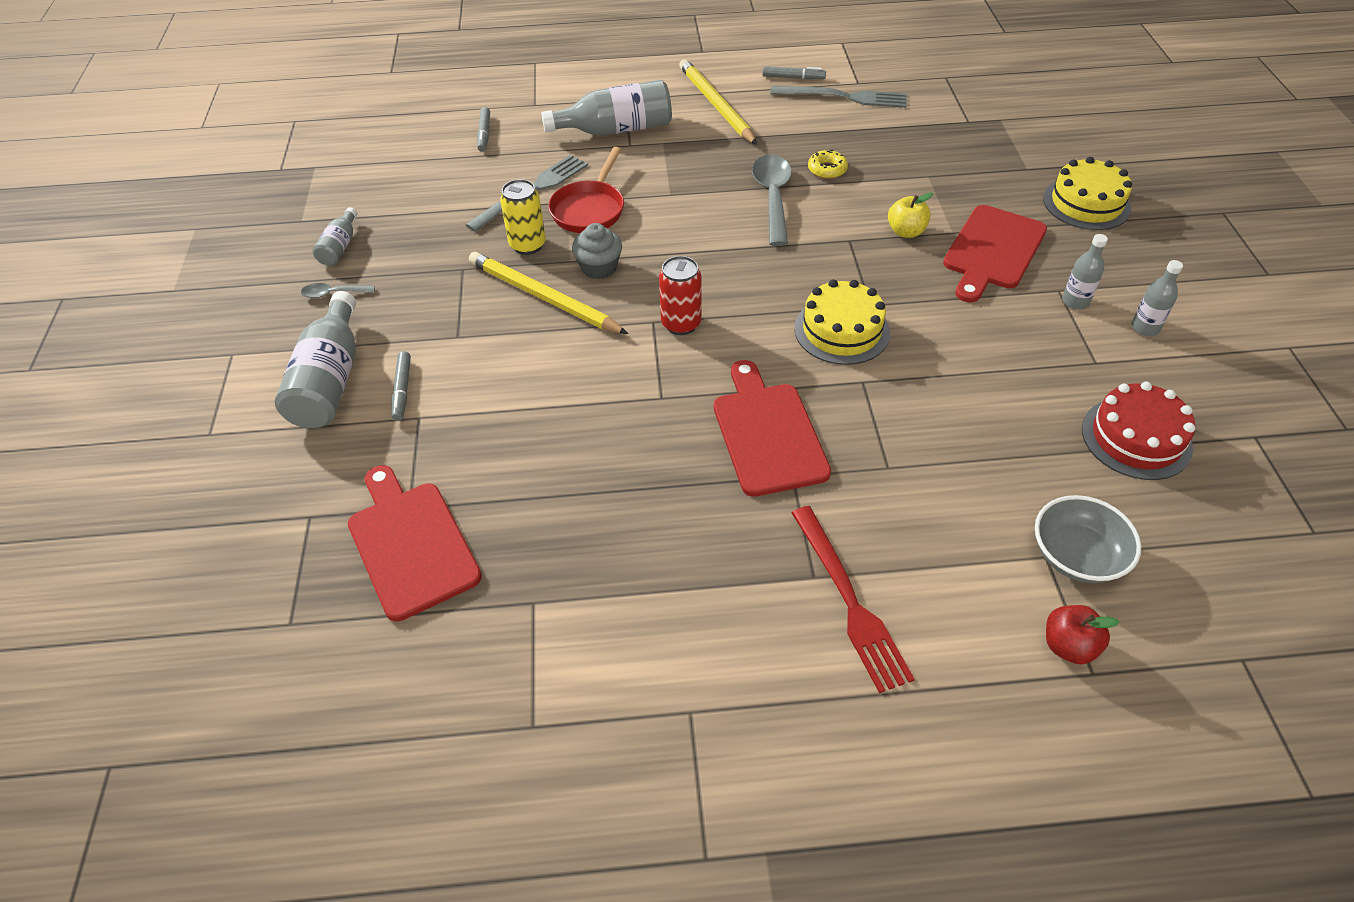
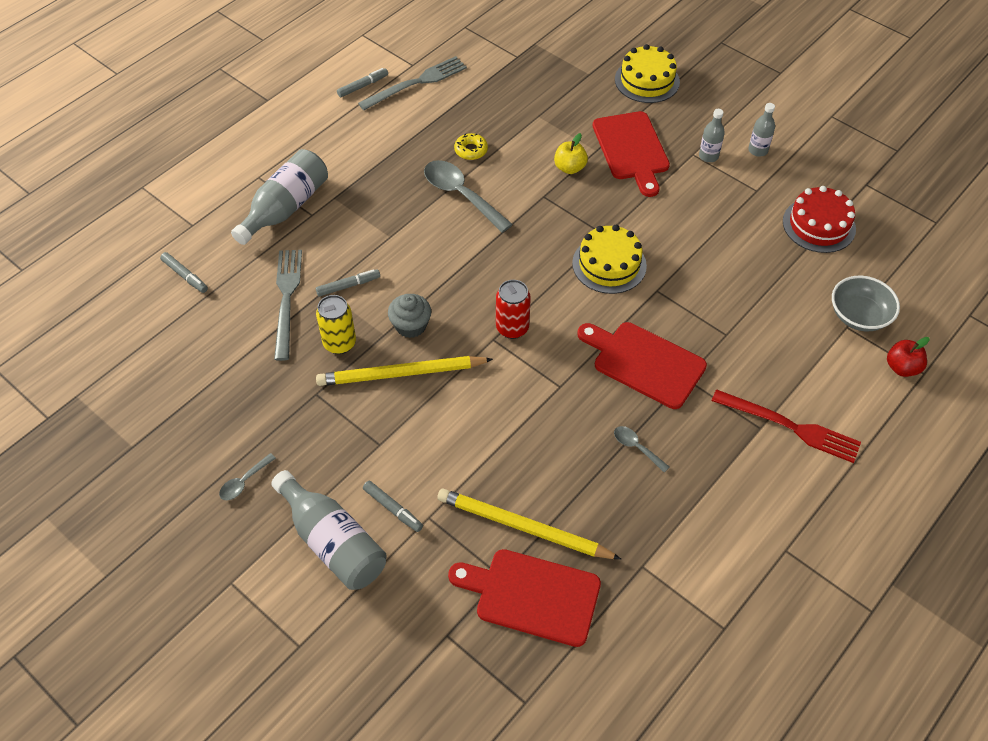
camera: 45 degrees left, 5 degrees up
(340, 247) = (197, 444): grey bottle -> none
(589, 209) = (348, 286): red pan -> grey marker
(663, 498) = (636, 447): none -> grey spoon
(716, 105) = (334, 142): yellow pencil -> yellow pencil (523, 527)

